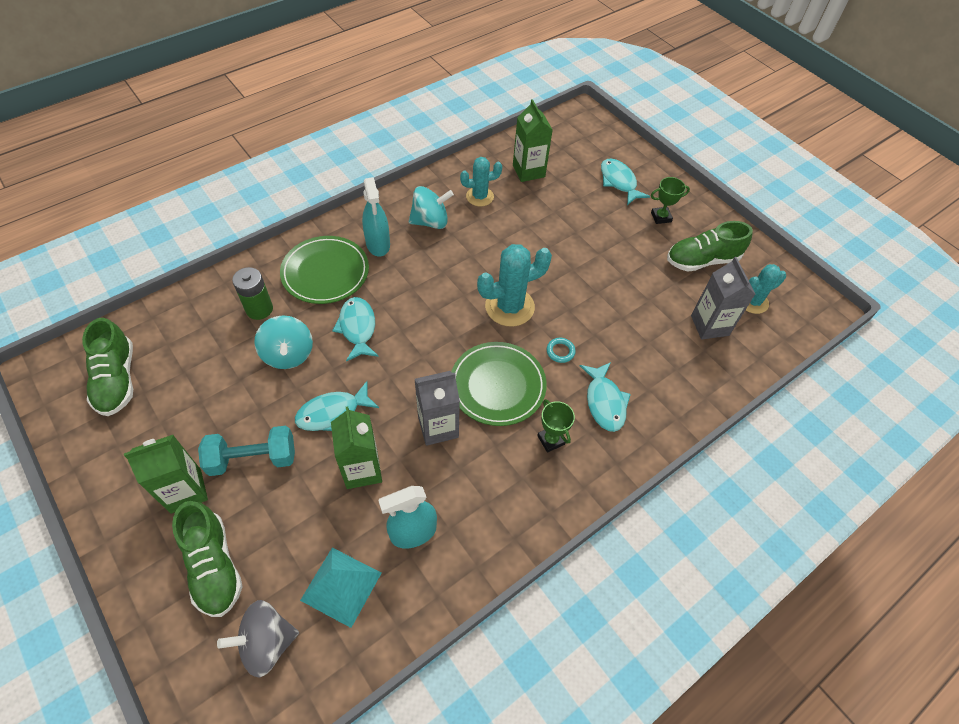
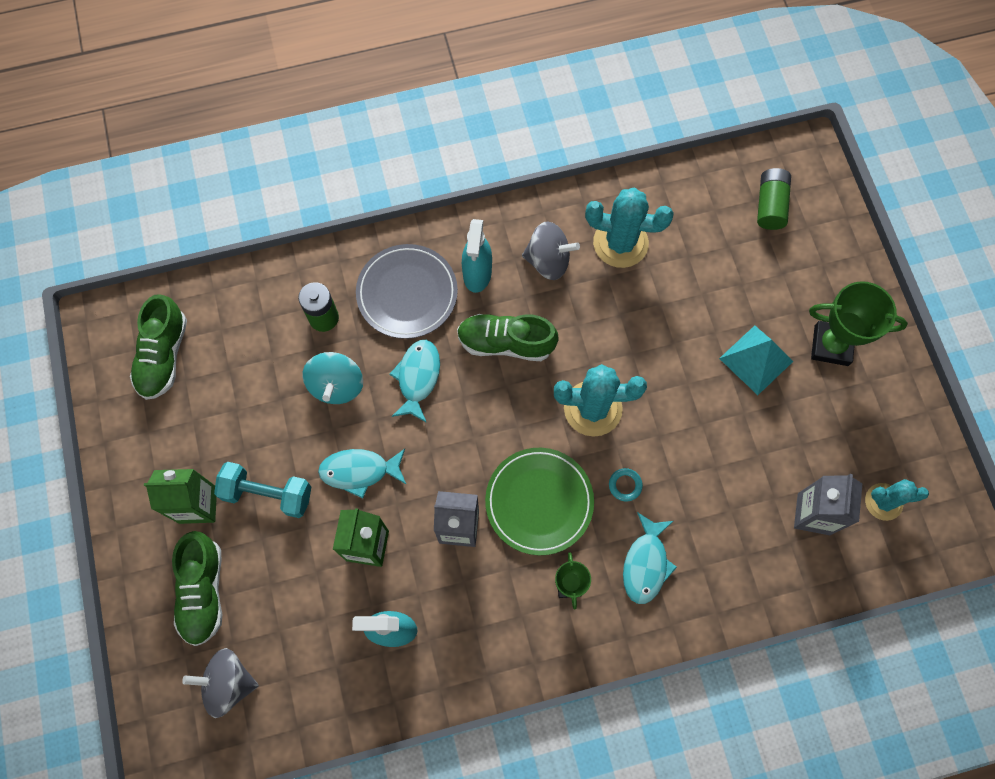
camera: 25 degrees right, 15 degrees up
(325, 272) = (407, 293): green plate -> grey plate
(341, 586) = (309, 657): turquoise pyramid -> turquoise pyramid (756, 359)
(430, 221) = (548, 261): turquoise spinning top -> grey spinning top
(479, 196) = (620, 243): turquoise cactus -> turquoise cactus, size x1.58
(528, 171) = (696, 223): green carton -> none
(574, 148) = (770, 205): none -> green battery
(619, 182) = (803, 275): turquoise fish -> none
(661, 217) = (831, 345): green trophy -> green trophy, size x1.78
(702, 260) = (851, 424): green shoe -> green shoe (506, 343)

